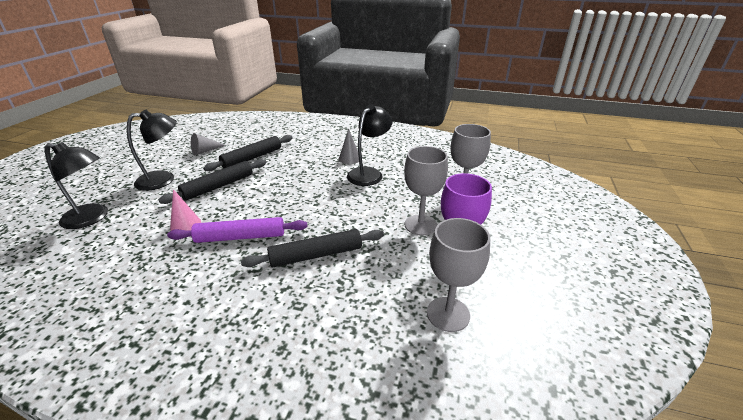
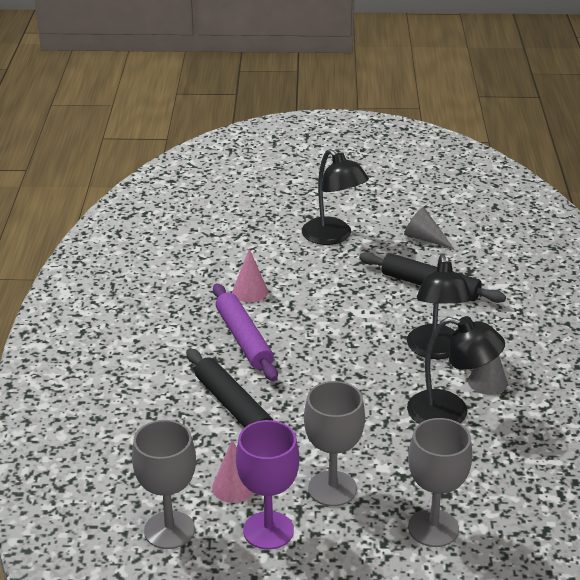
camera: 75 degrees right, 0 degrees up
(92, 218) = (236, 226): black lamp -> black lamp (436, 350)
(218, 186) = (339, 284): black rolling pin -> none
(407, 269) = (233, 487): none -> pink cone

